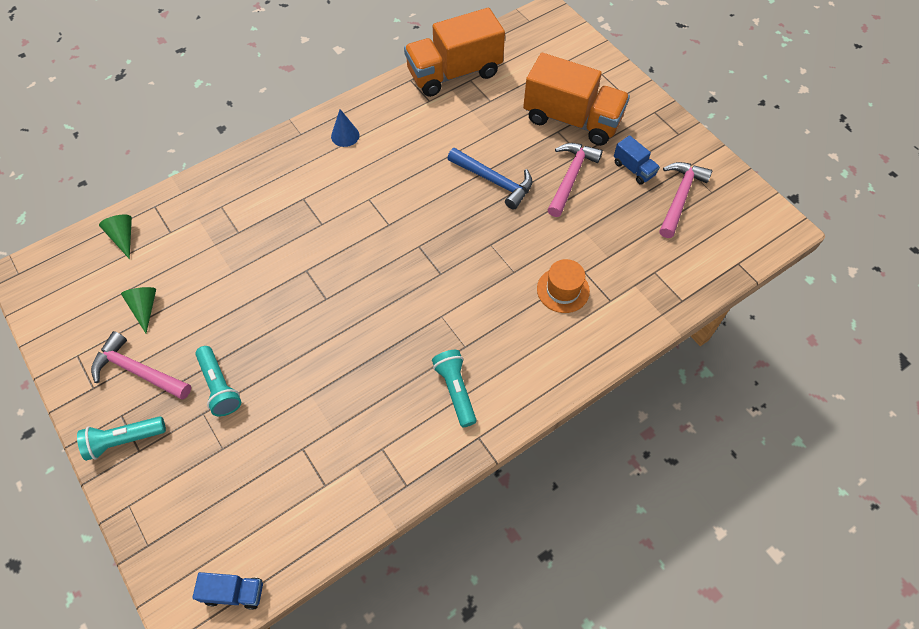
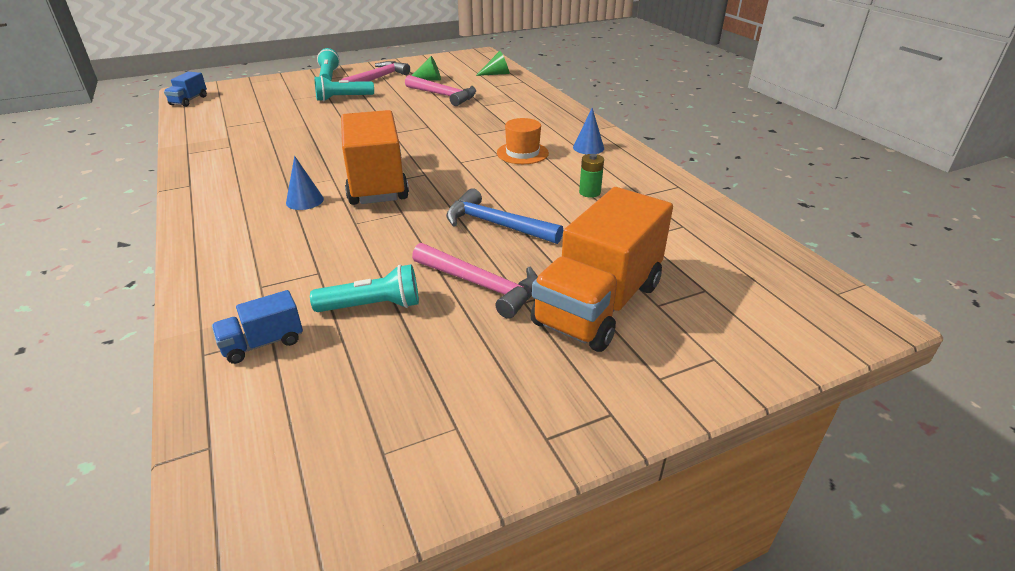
camera: 100 degrees right, 25 degrees down
(431, 130) = (589, 192): none -> green battery
(454, 73) = (694, 215): orange truck -> orange truck (376, 182)
(455, 390) = (247, 178): turquoise flashlight -> turquoise flashlight (373, 306)
(487, 322) = (304, 200): none -> blue cone
(494, 181) = (496, 224): blue hammer -> blue hammer turned 75 degrees clockwise
(563, 290) = (305, 252): orange hat -> orange hat (522, 153)
(634, 169) = (476, 354): blue truck -> blue truck (263, 343)
(679, 197) = (392, 400): pink hammer -> pink hammer (443, 95)

